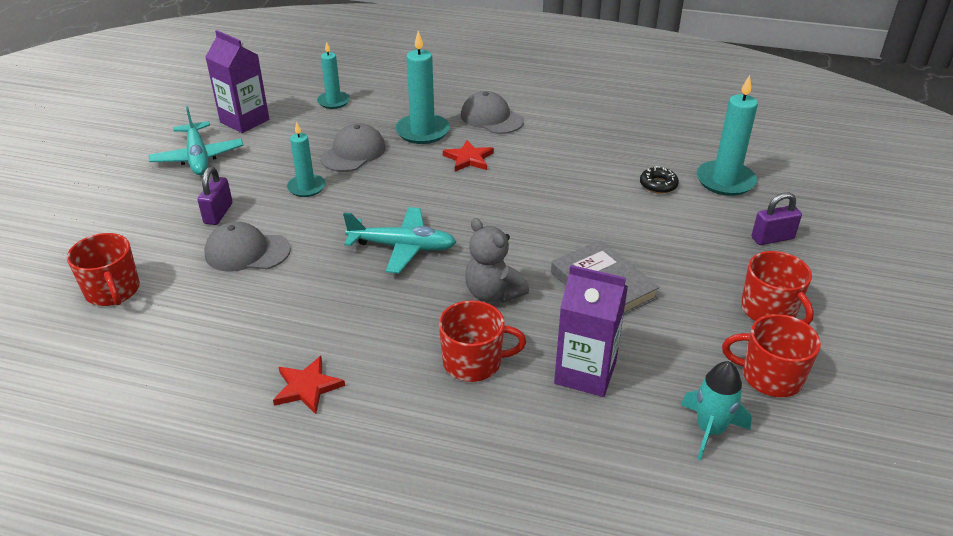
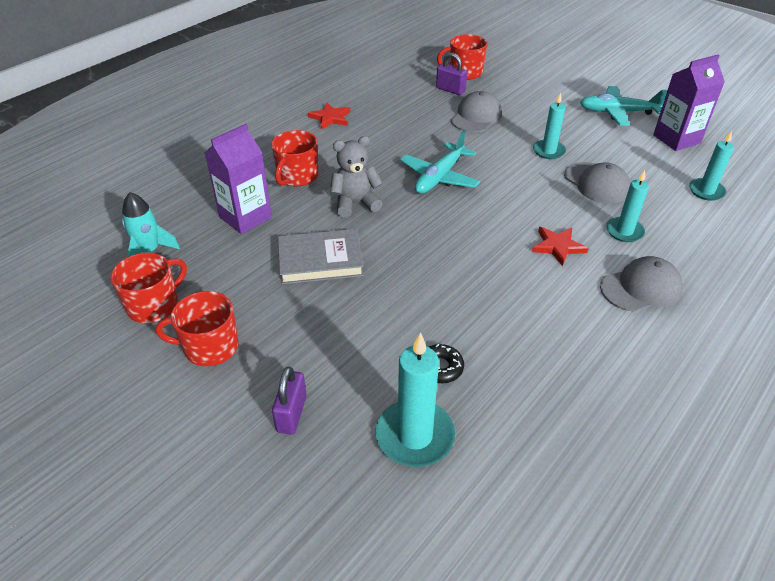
camera: 115 degrees right, 5 degrees up
(218, 213) = (531, 112): purple padlock -> purple padlock (450, 90)
(422, 131) = (624, 231): turquoise candle -> turquoise candle, size x0.64

